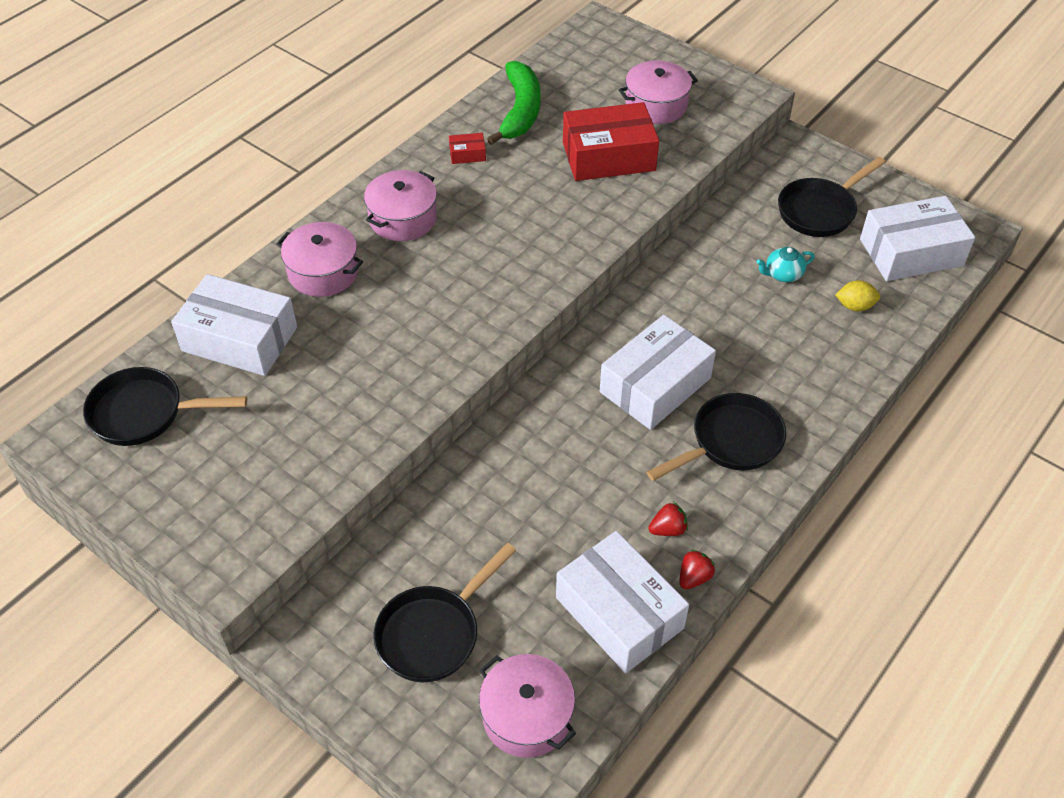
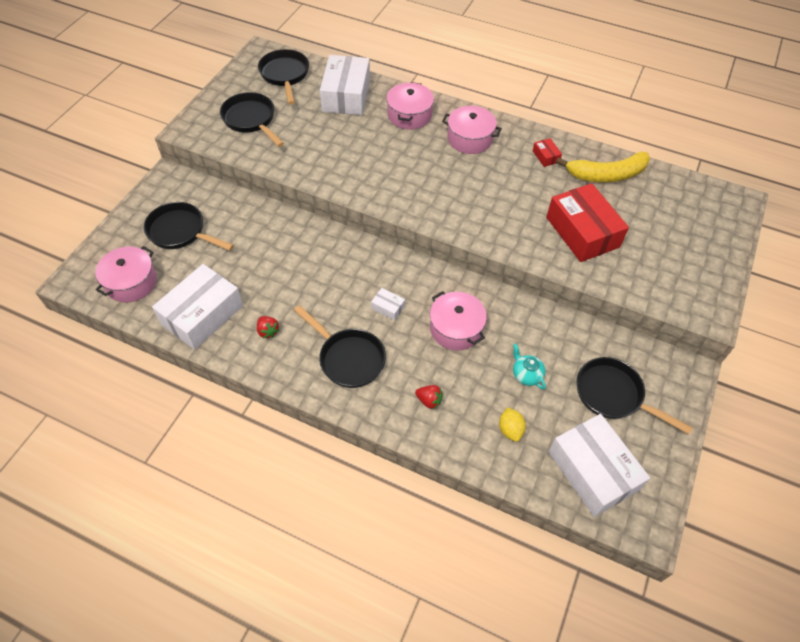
camera: 75 degrees right, 5 degrees up
(241, 475) = (251, 120): none -> black pan
(520, 111) = (606, 175): green banana -> yellow banana
(655, 385) = (388, 307): white box -> white box, size x0.41
(656, 105) = (658, 252): pink pot -> pink pot (456, 328)
(694, 577) = (233, 350): red strawberry -> red strawberry (429, 400)

